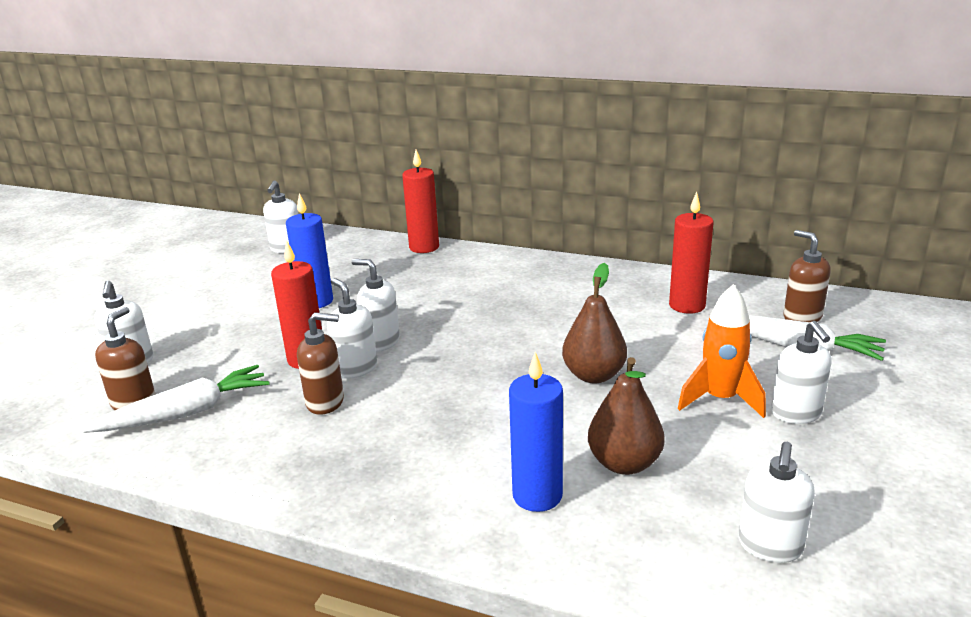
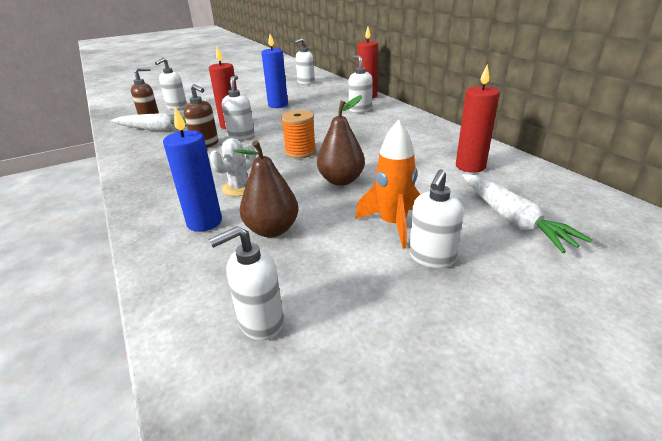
camera: 40 degrees right, 5 degrees up
(381, 342) = (271, 129): white soap dispenser -> white soap dispenser (360, 109)
(483, 359) = (300, 152): none -> orange spool
(497, 437) = (239, 188): none -> white cactus
(802, 317) = (553, 202): brown soap dispenser -> none

